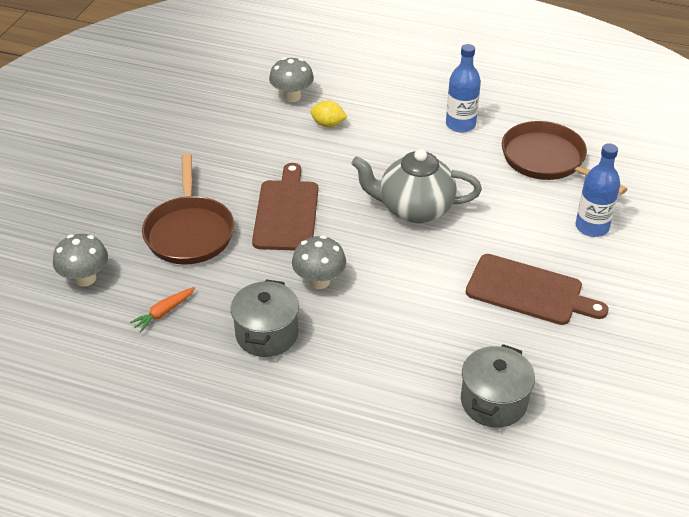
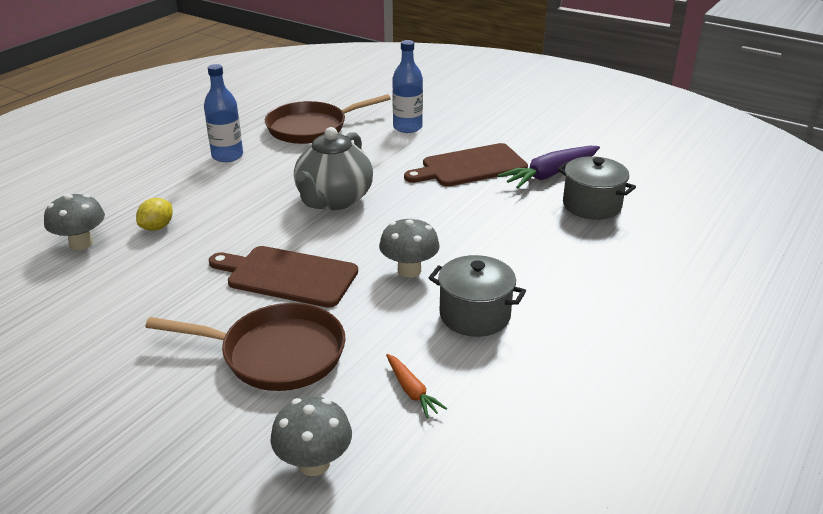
camera: 75 degrees left, 10 degrees down
(529, 291) = (470, 167): brown cutting board -> brown cutting board turned 150 degrees counterclockwise
(546, 359) = (550, 174): none -> purple carrot

